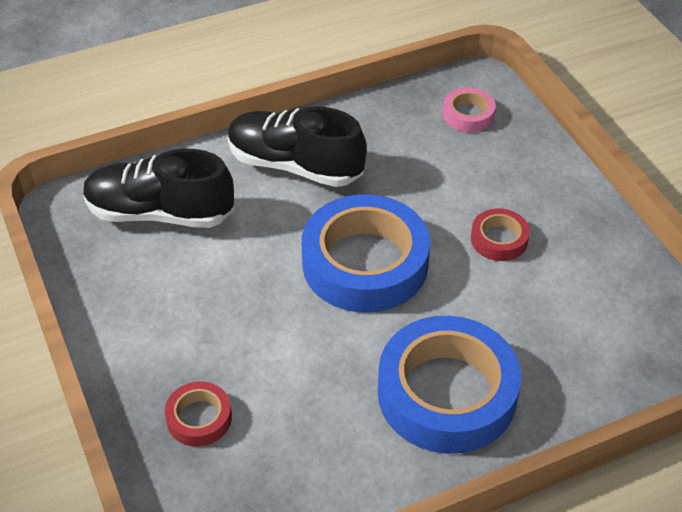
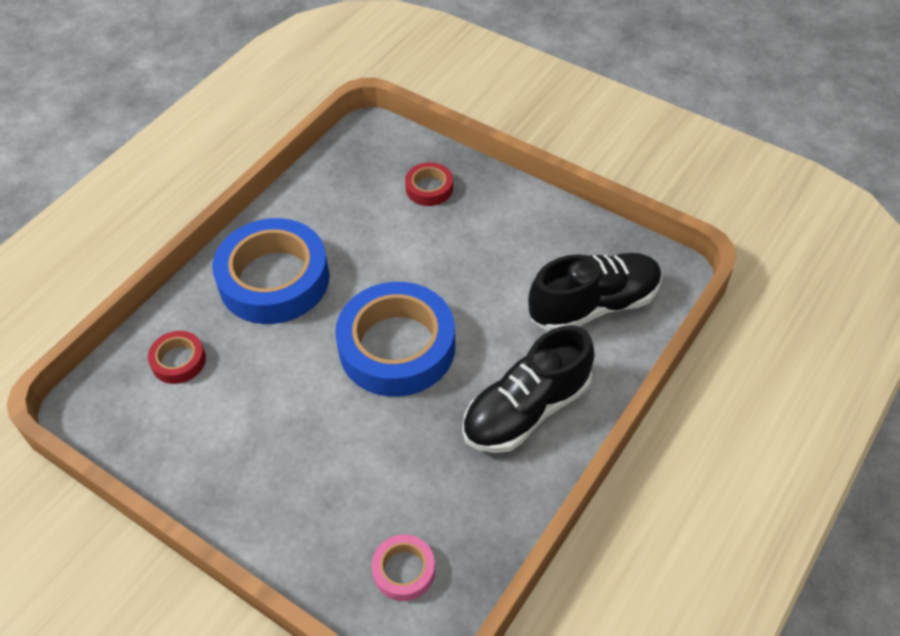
camera: 150 degrees right, 5 degrees up
(295, 165) = (526, 410): black shoe -> black shoe turned 150 degrees clockwise
(499, 239) = (296, 428): red tape -> red tape (178, 361)

